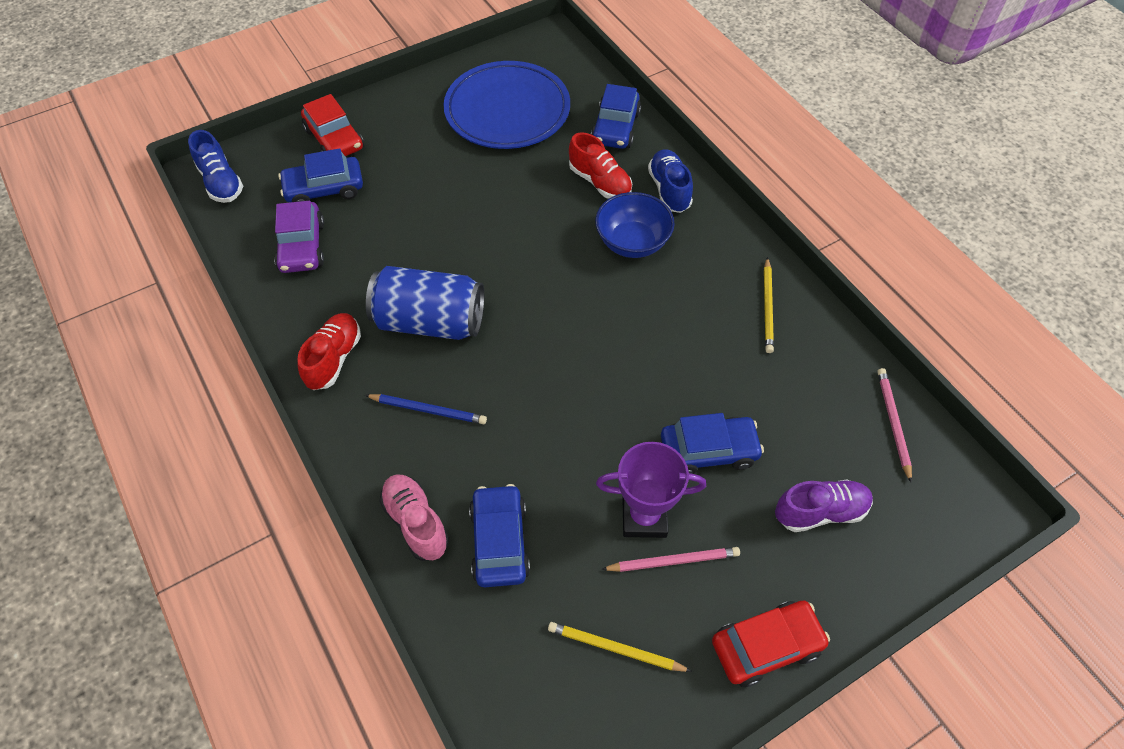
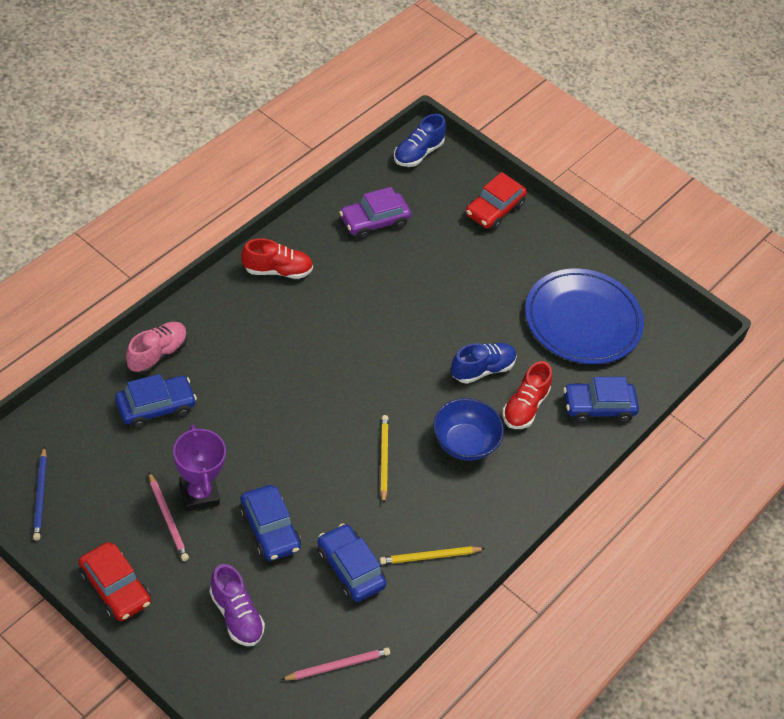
camera: 65 degrees right, 5 degrees down
(324, 189) = (437, 218): blue car -> blue car (350, 569)
(428, 410) = (251, 339): blue pencil -> blue pencil (40, 495)
(430, 321) = (331, 320): blue can -> none
(615, 649) = (92, 492): yellow pencil -> yellow pencil (383, 459)
(669, 190) = (538, 462): blue shoe -> blue shoe (482, 369)

